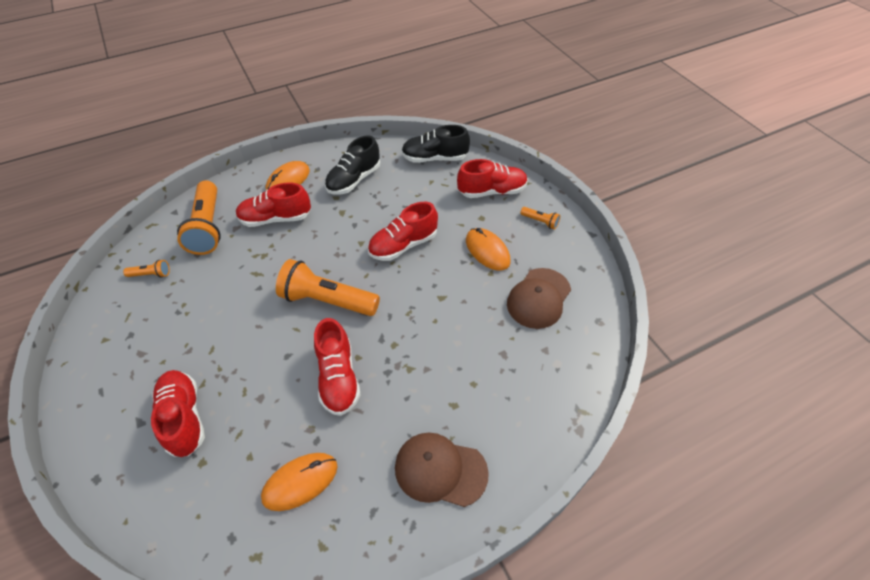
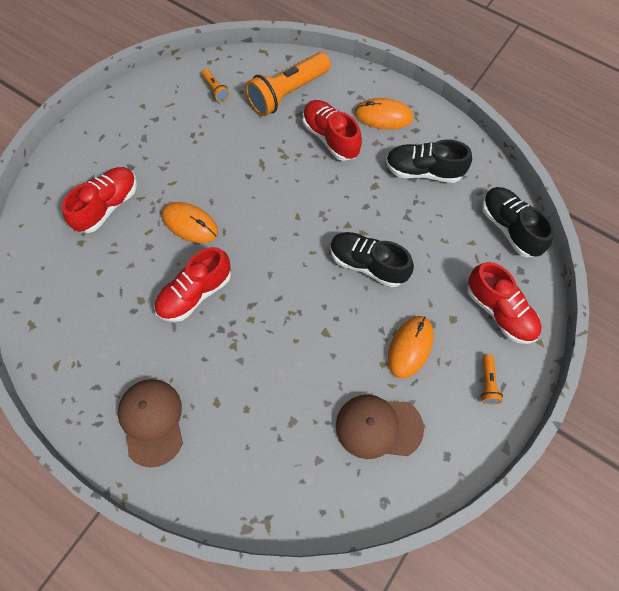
camera: 60 degrees right, 15 degrees up
(300, 482) = (95, 320): orange mouse -> orange mouse (190, 224)
(327, 300) = (266, 237): orange flashlight -> none
(403, 245) = (367, 264): red shoe -> black shoe

